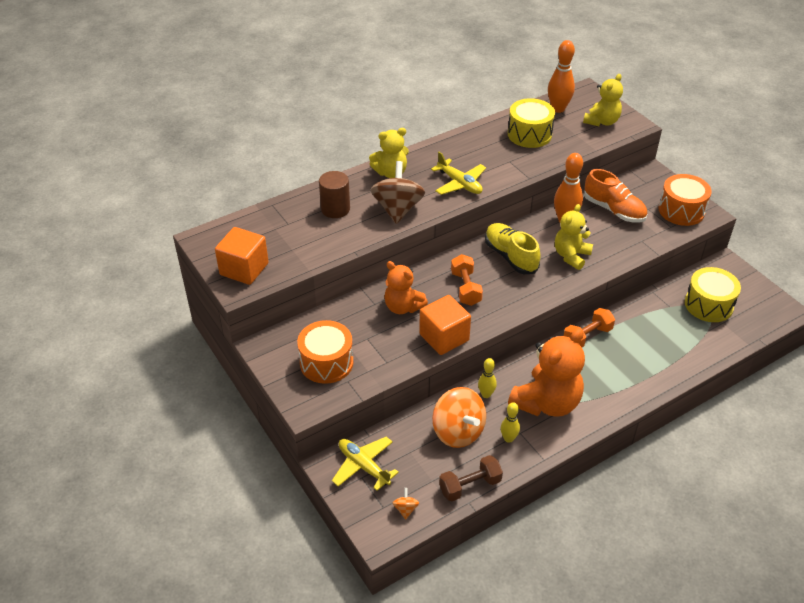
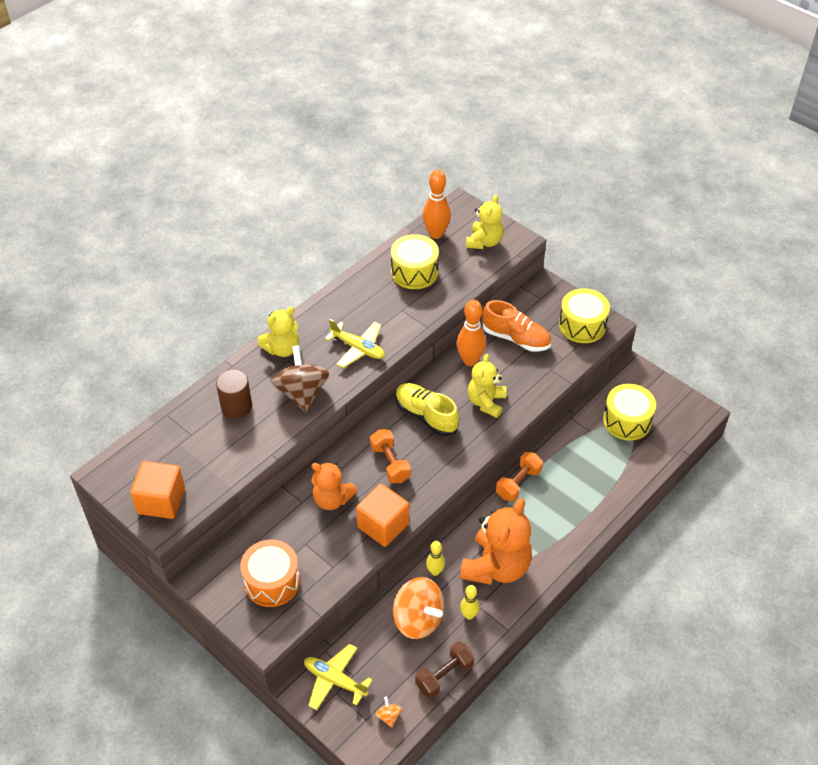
camera: 15 degrees left, 5 degrees up
(681, 210) = (582, 325): orange drum -> yellow drum

